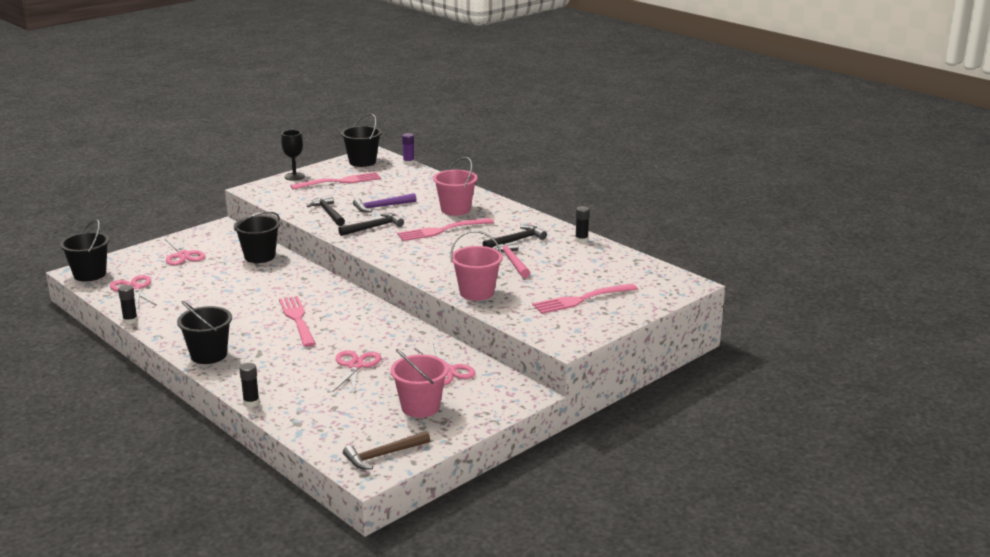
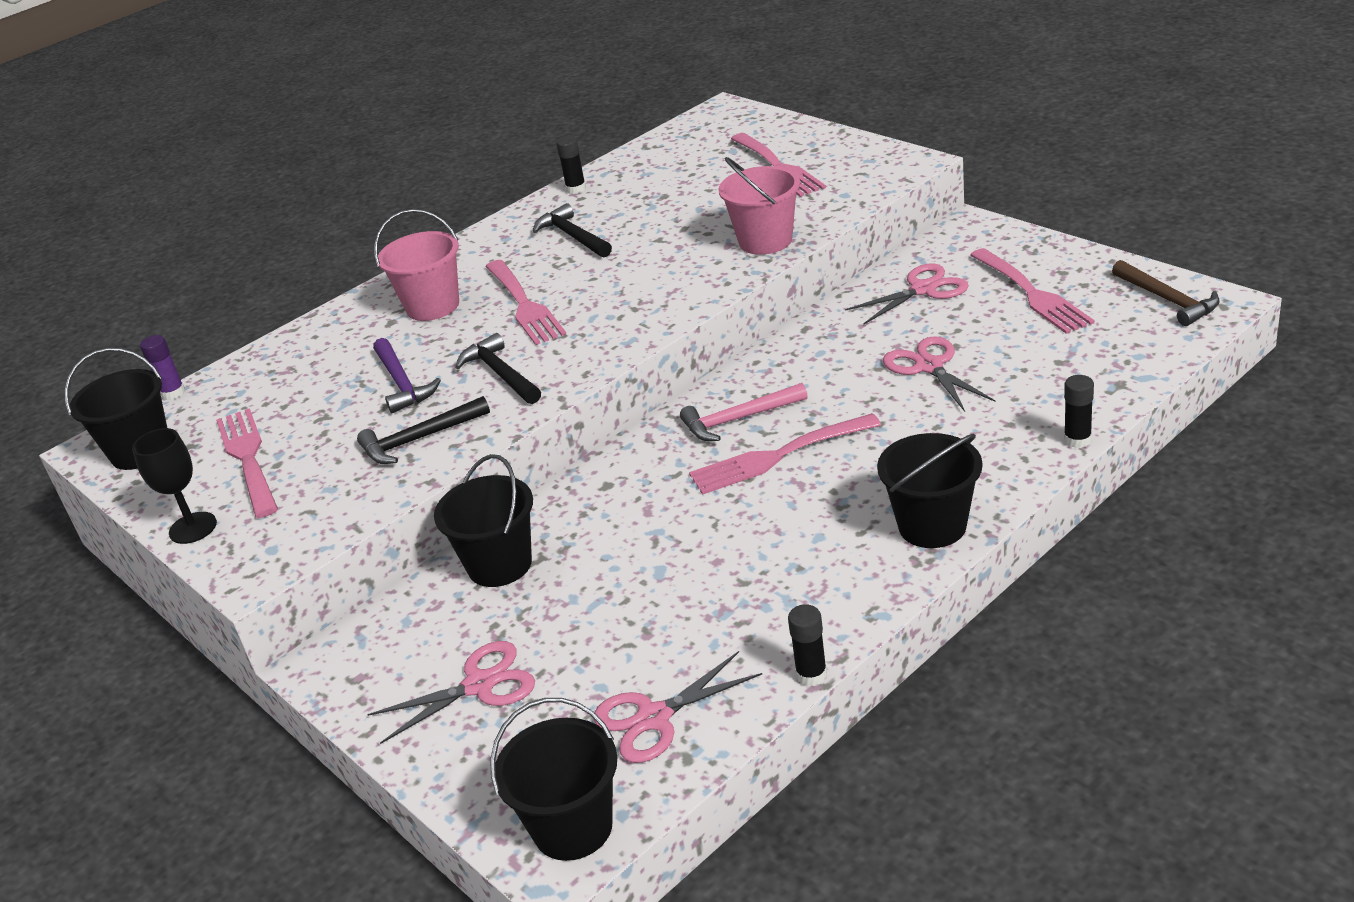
camera: 85 degrees left, 10 degrees up
(355, 366) = (929, 366): pink scissors -> pink scissors turned 60 degrees clockwise
(420, 407) = (1032, 294): pink bucket -> pink fork
(512, 261) = (652, 230): pink hammer -> pink hammer (738, 419)

